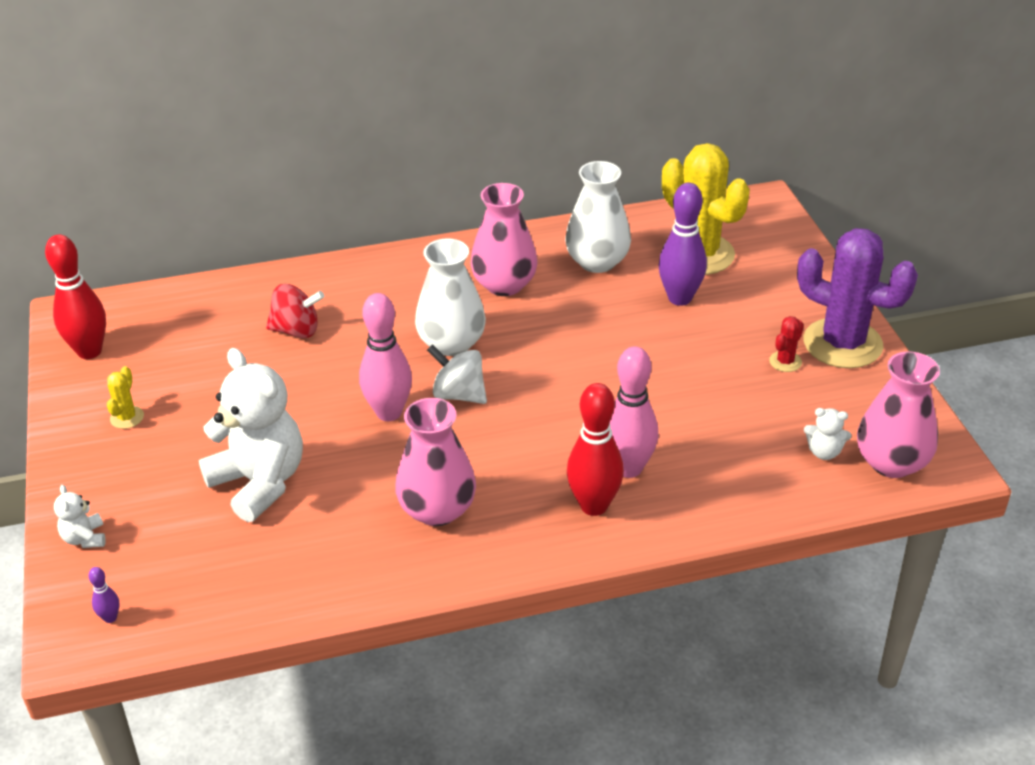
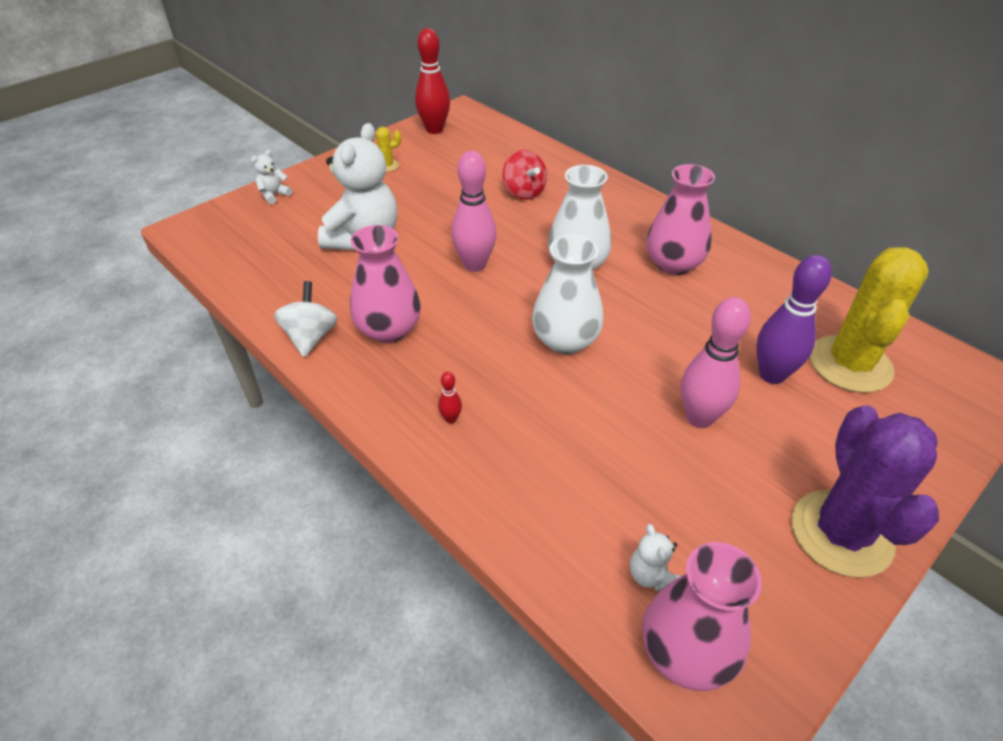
camera: 60 degrees right, 5 degrees up
(110, 618) = (212, 231): purple bowling pin -> none
(459, 394) = (523, 291): white spinning top -> white spinning top (311, 337)
(594, 505) = (451, 419): red bowling pin -> red bowling pin, size x0.43
(597, 262) = (761, 303): white vase -> white vase (565, 340)
(628, 468) = (513, 424): pink bowling pin -> pink bowling pin (699, 418)
(785, 362) = (761, 490): red cactus -> none

